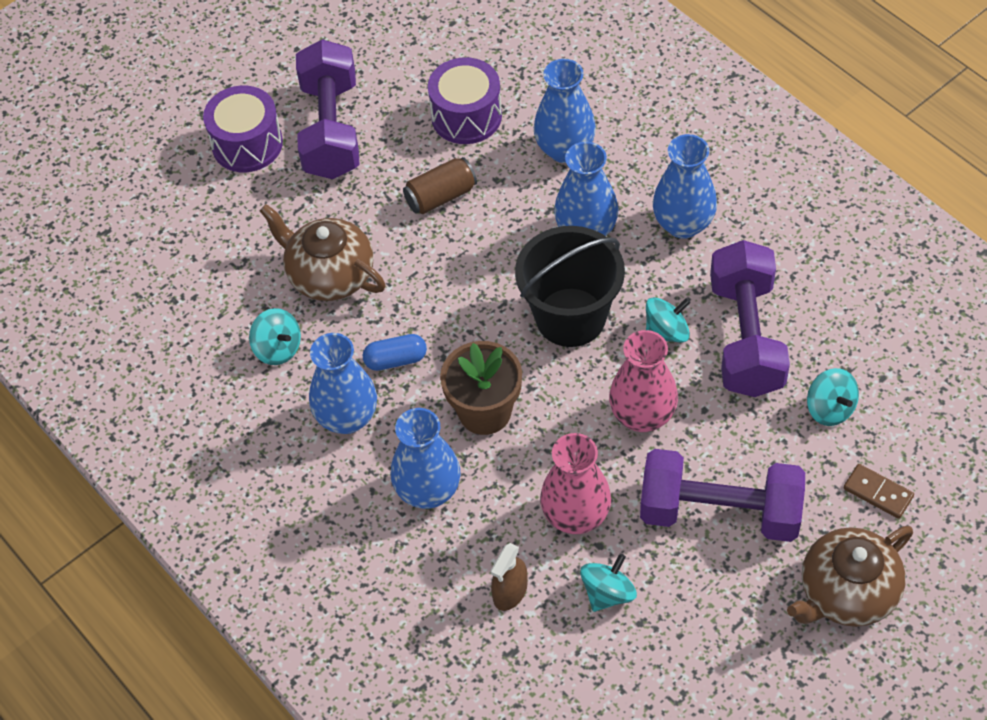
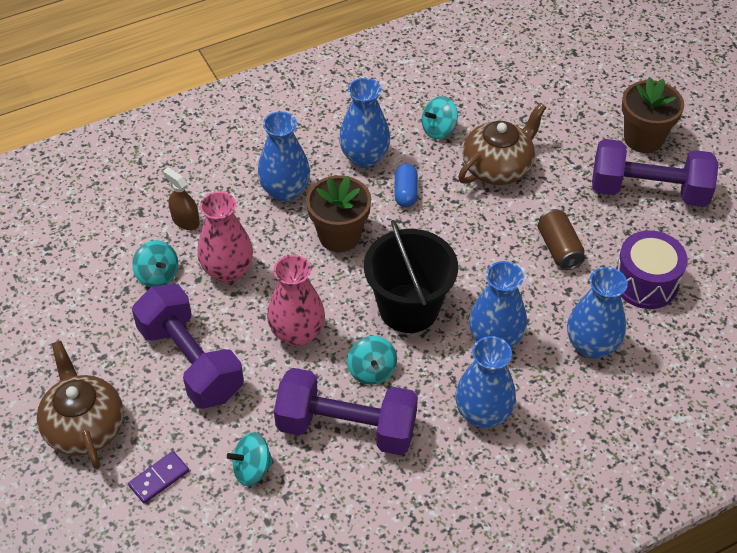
camera: 100 degrees right, 5 degrees down
(247, 144) = (643, 138): purple drum -> brown flower pot
(720, 512) = (191, 361): purple dumbbell -> purple dumbbell turned 60 degrees counterclockwise
(878, 493) = (159, 478): brown domino -> purple domino

